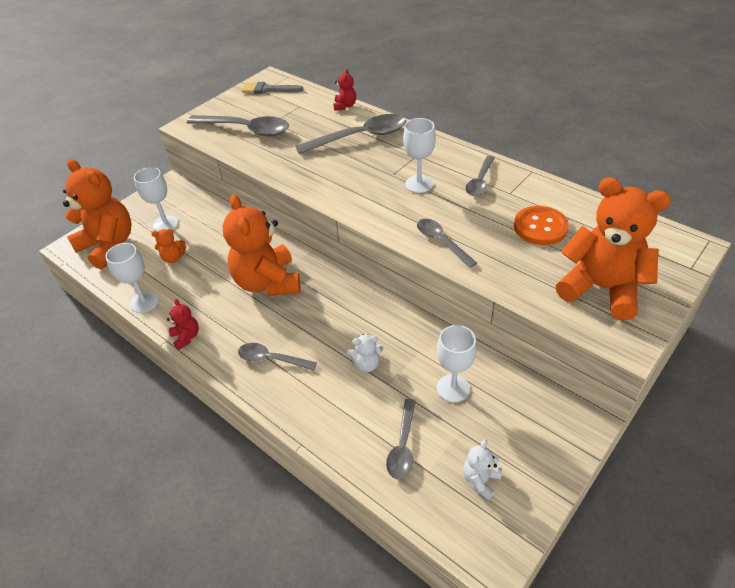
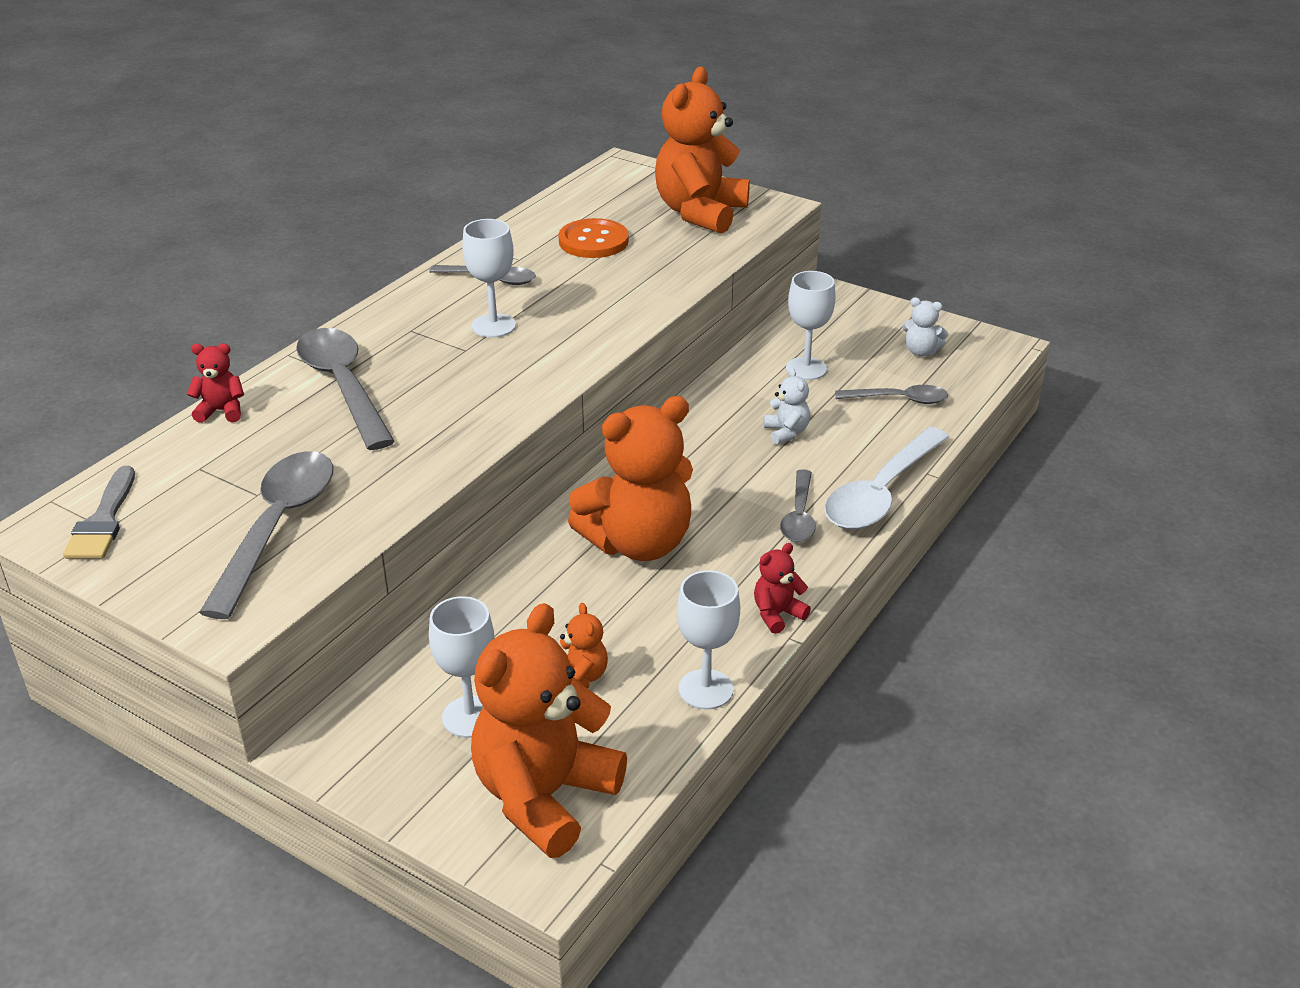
camera: 100 degrees left, 10 degrees down
(284, 409) = (881, 493): none -> white spoon
(441, 242) = (628, 305): grey spoon -> none

